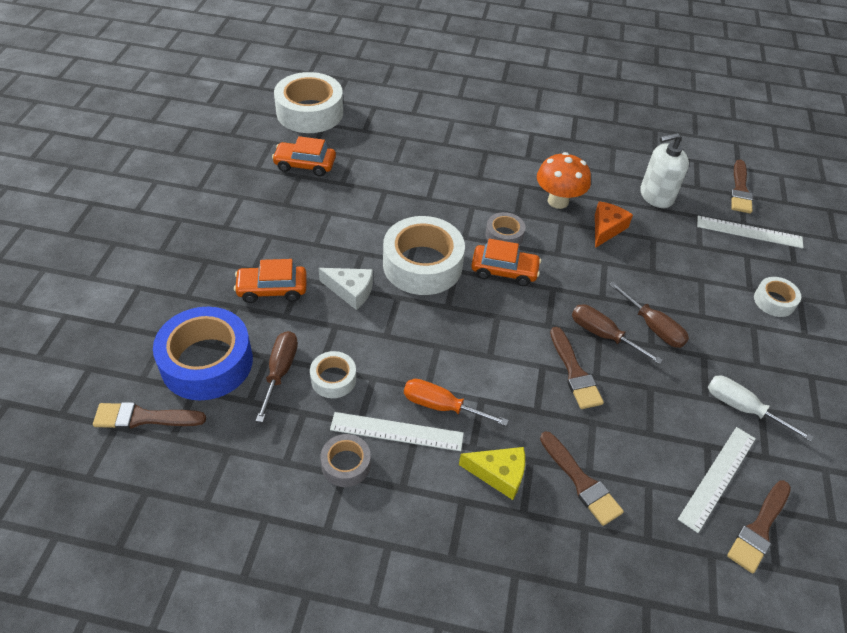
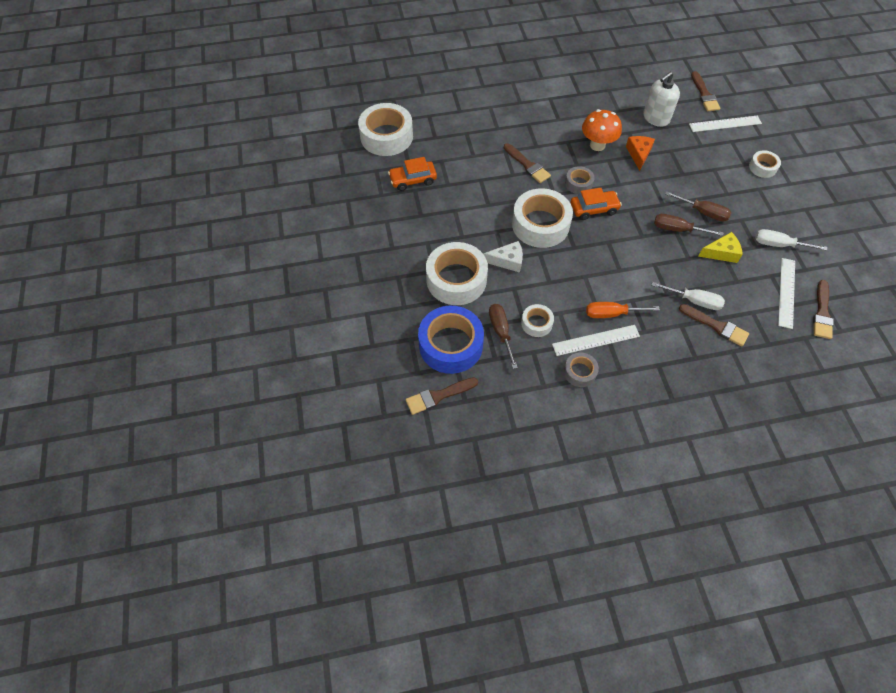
camera: 20 degrees left, 10 degrees up
(272, 289) = (456, 280): orange car -> white tape
(499, 474) = (669, 341): yellow cheese -> yellow cheese (721, 253)
(569, 435) = (694, 301): none -> white screwdriver
(574, 372) = (675, 260): brown brush -> brown brush (527, 165)

